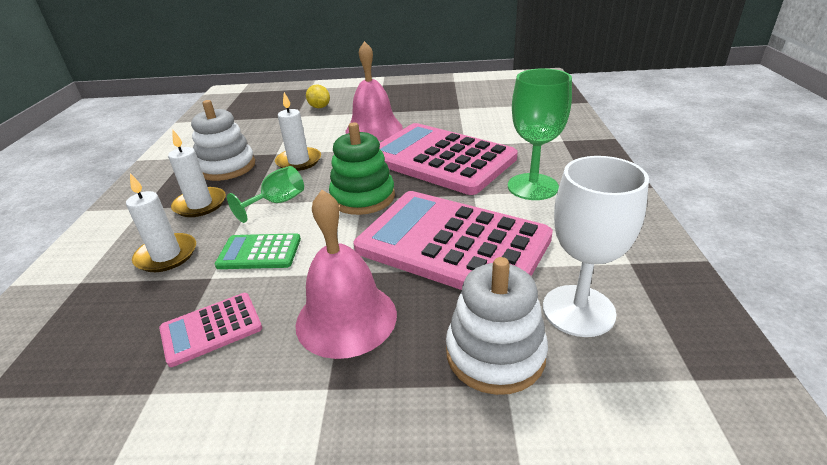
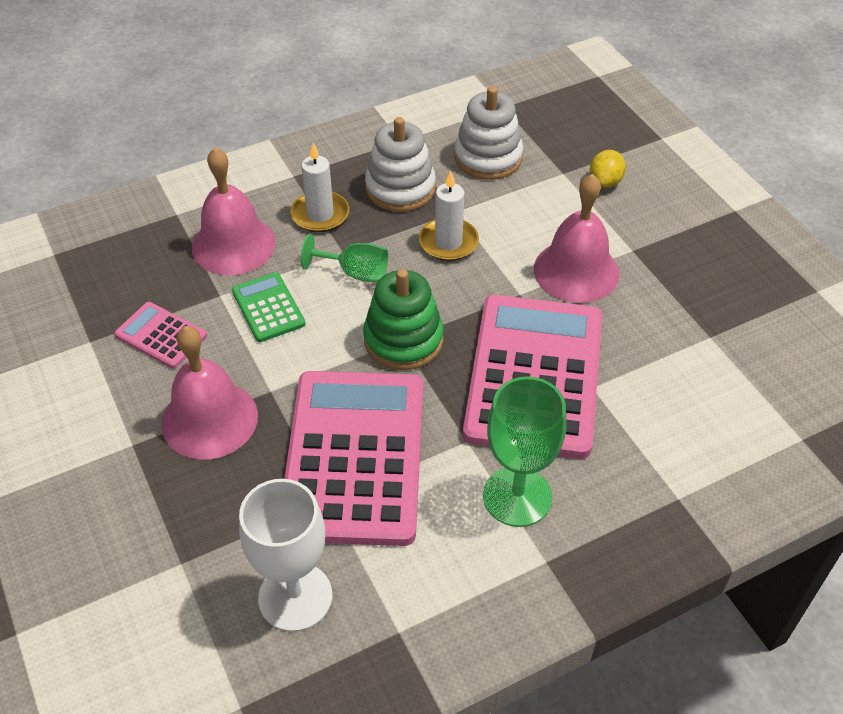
camera: 60 degrees right, 15 degrees up
(166, 255) = (233, 245): white candle -> pink bell
(495, 354) = (211, 545): white stacking toy -> white stacking toy (488, 157)

